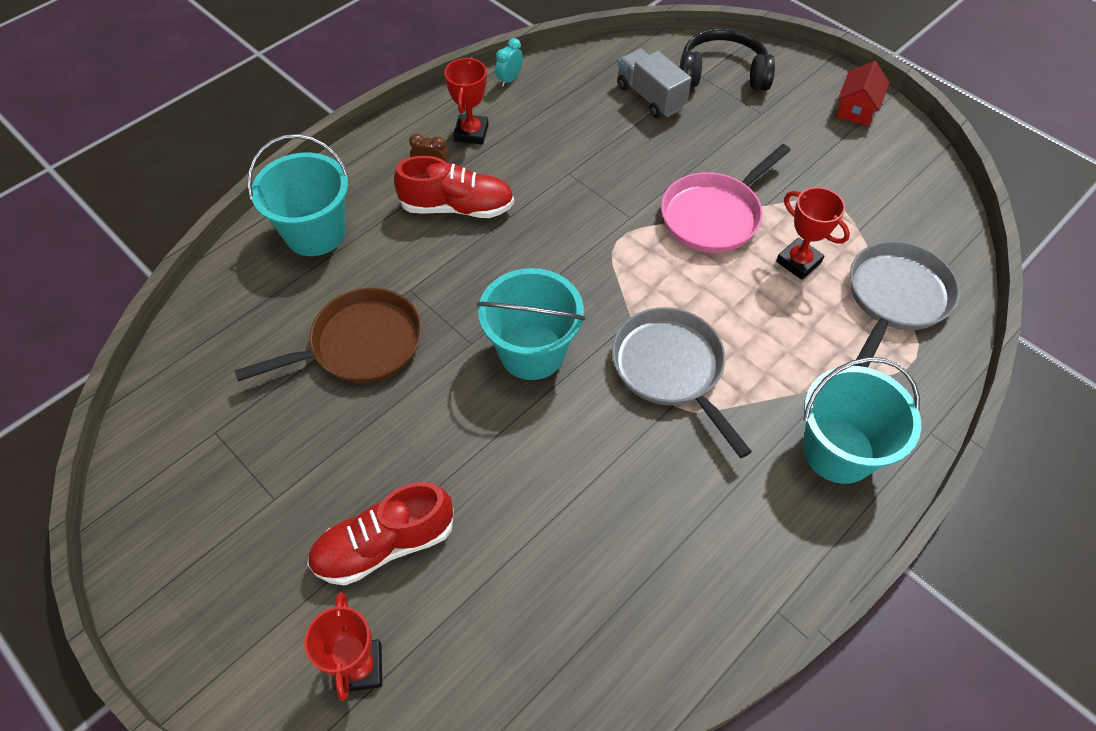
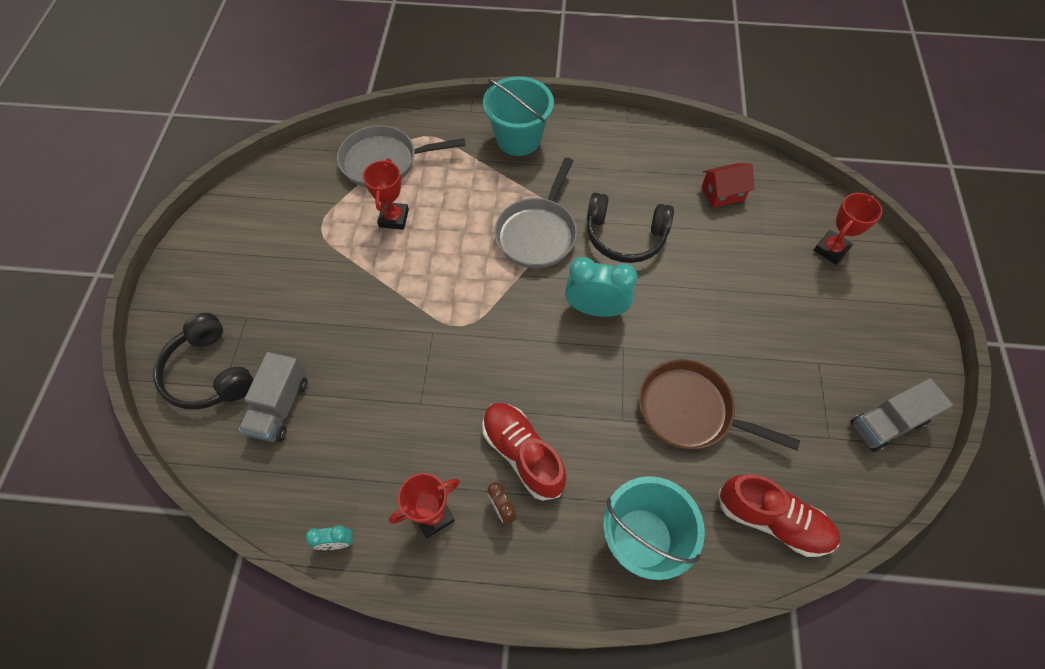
camera: 130 degrees left, 5 degrees up
(163, 496) = (887, 423): none -> grey truck
(385, 545) = (775, 287): red shoe -> red shoe (772, 520)
(532, 352) = (595, 309): turquoise bucket -> turquoise clock
(592, 448) = (625, 236): none -> black headphones
(714, 215) = (388, 284): pink pan -> none
(856, 109) = (198, 261): red house -> red house (722, 193)

